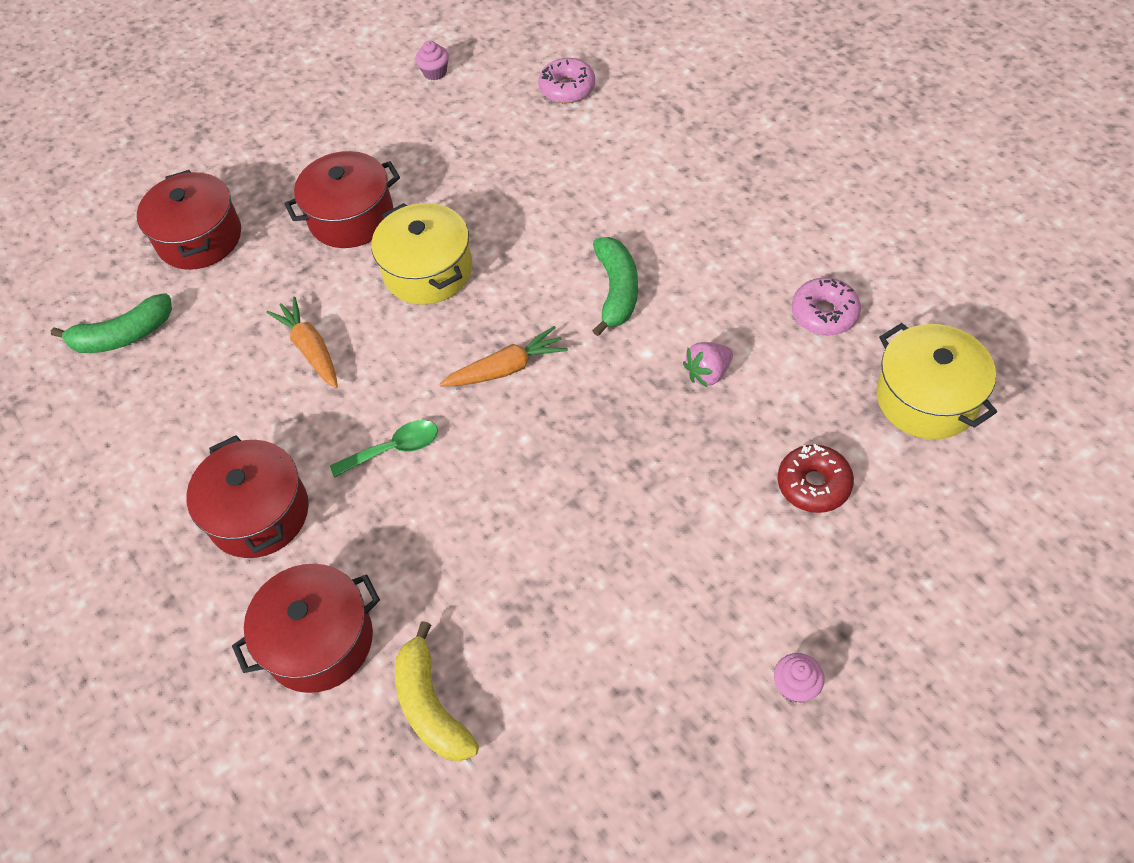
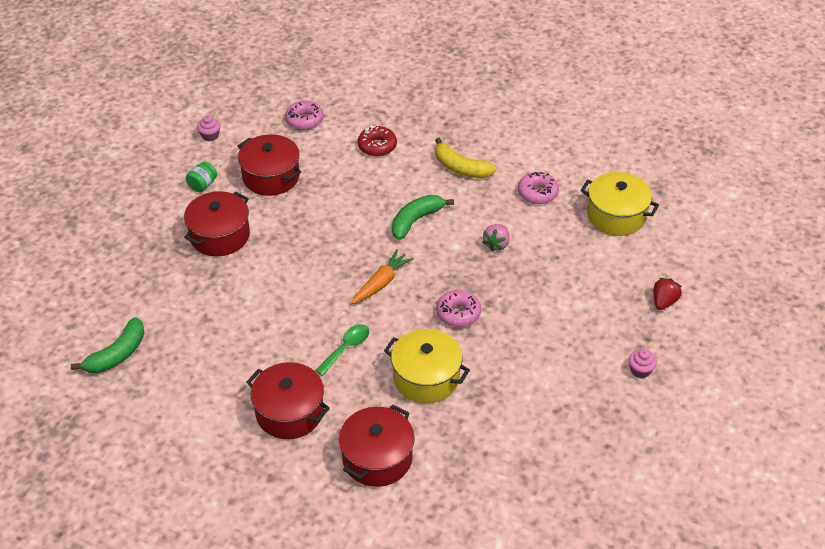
camera: 35 degrees left, 10 degrees down
(199, 238) = (124, 281): red pot -> red pot (271, 177)
(310, 349) = (252, 316): orange carrot -> none
(379, 138) = (203, 185): none -> green jar
(428, 271) = (294, 248): yellow pot -> yellow pot (426, 378)
(431, 706) = (464, 460): yellow banana -> yellow banana (460, 168)
(580, 462) = (458, 313): none -> pink donut
(617, 291) = (416, 220): green banana -> green banana turned 105 degrees counterclockwise
(813, 484) = (587, 277): red donut -> red donut (377, 146)
(913, 581) = (664, 302): none -> red strawberry

